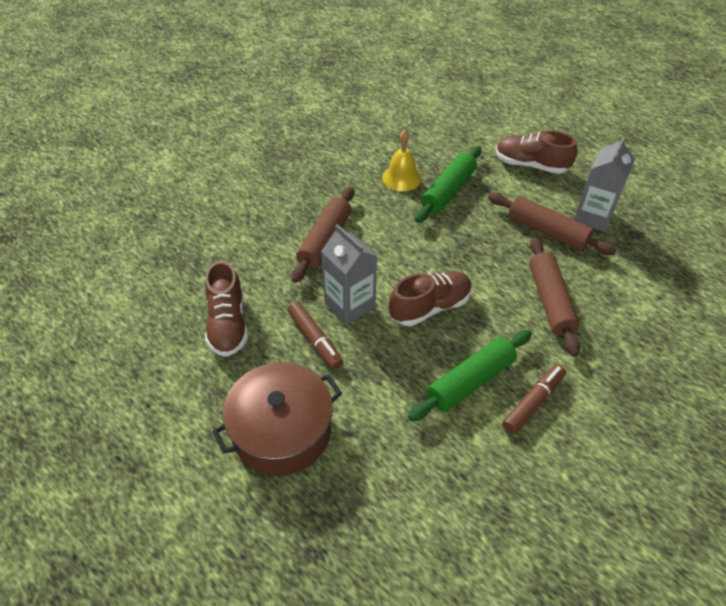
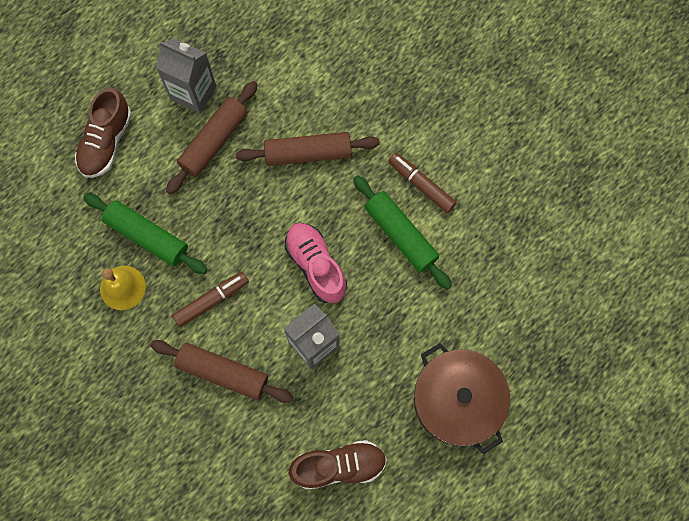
camera: 90 degrees left, 25 degrees up
(315, 339) = (357, 376): brown marker -> brown marker (211, 300)
(430, 307) = (316, 265): brown shoe -> pink shoe

